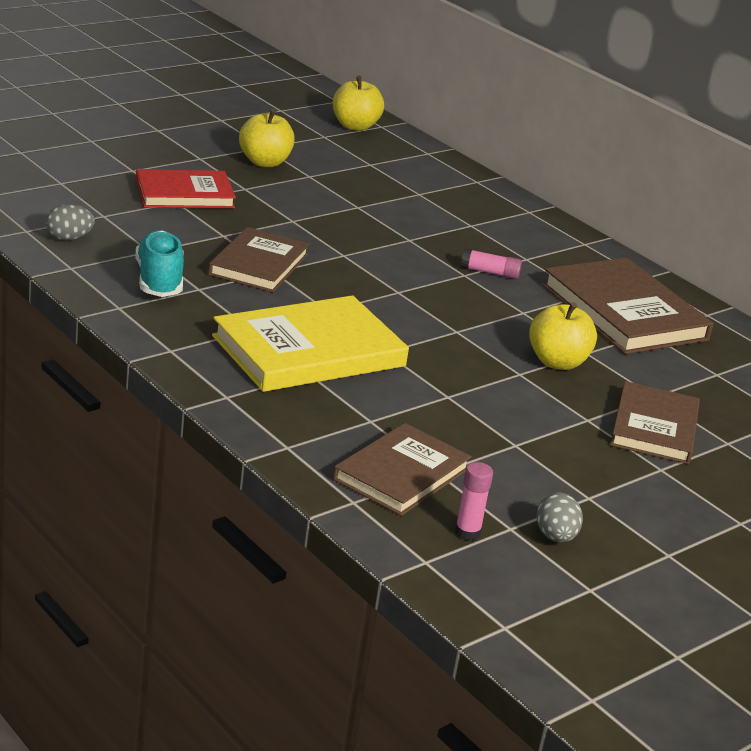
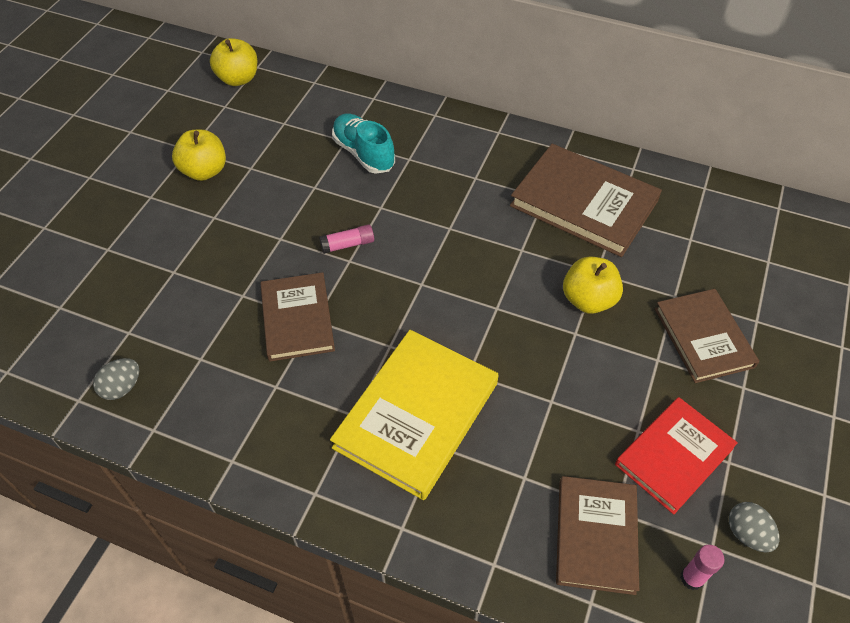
camera: 25 degrees left, 25 degrees up
(159, 281) = (237, 398): turquoise shoe -> turquoise shoe (363, 153)
(184, 194) = (172, 257): red book -> red book (674, 456)
(490, 272) = (465, 213): pink glue stick -> pink glue stick (348, 244)

